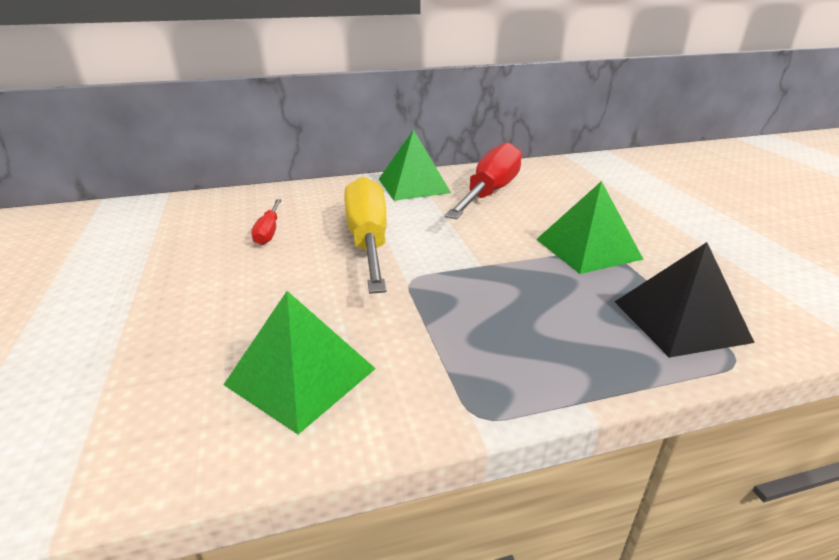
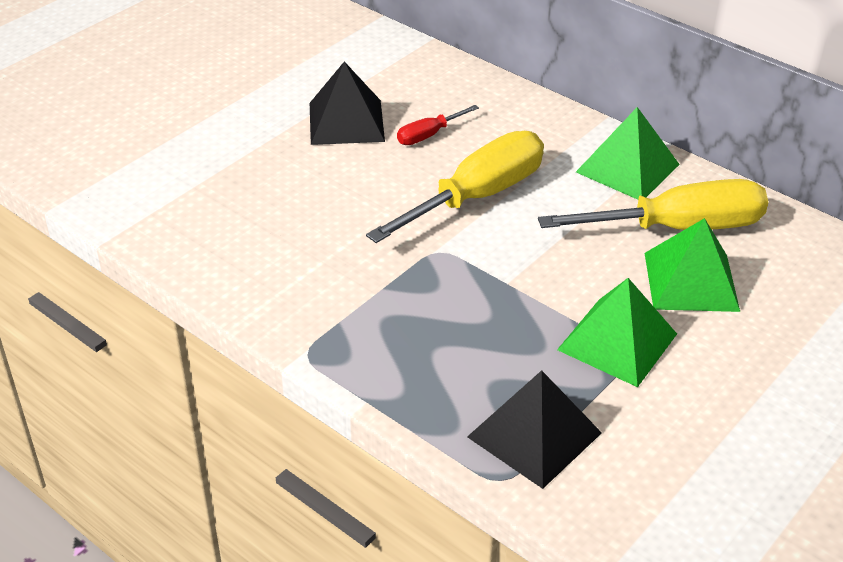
camera: 55 degrees right, 10 degrees up
(186, 258) = (346, 122): none -> black pyramid
(300, 376) = (273, 257): green pyramid -> green pyramid (690, 281)
(490, 192) = (677, 228): red screwdriver -> yellow screwdriver

